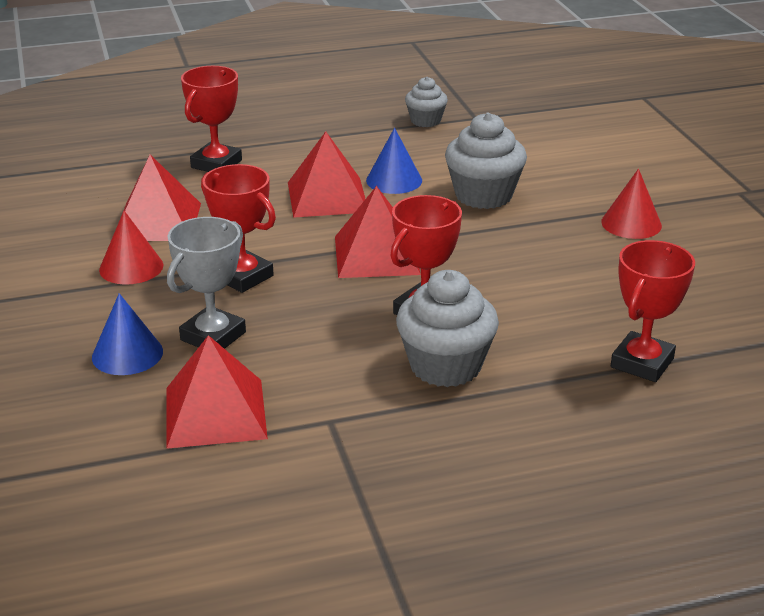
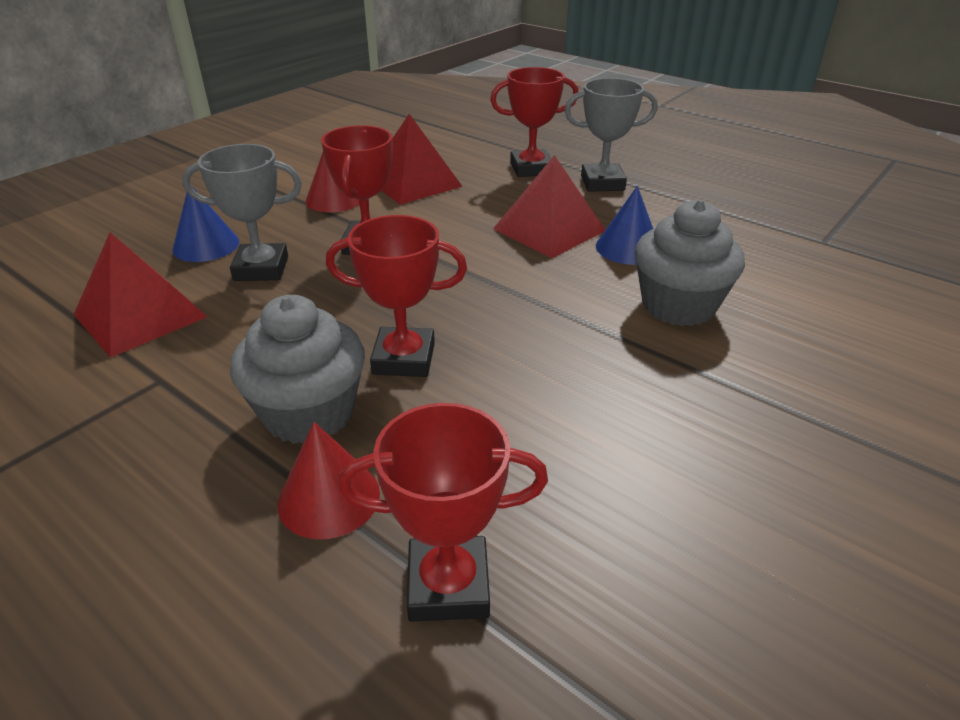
camera: 55 degrees right, 5 degrees up
(287, 148) = (602, 183): none -> grey trophy
(376, 255) = (479, 291): red pyramid -> none
(425, 121) = (765, 220): grey cupcake -> none
(631, 223) = (782, 436): red cone -> red cone (329, 498)

